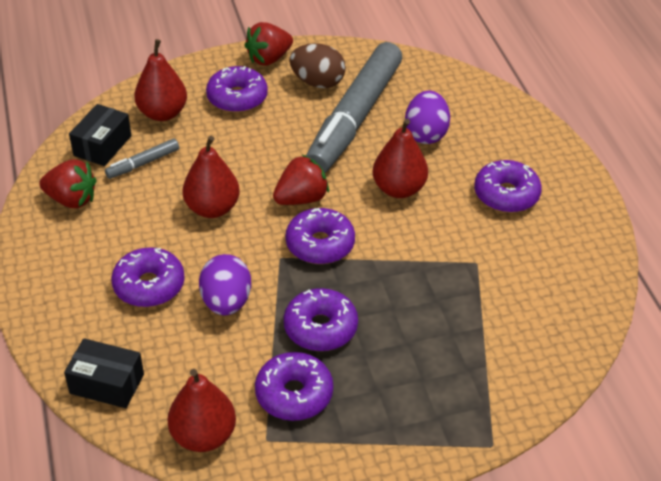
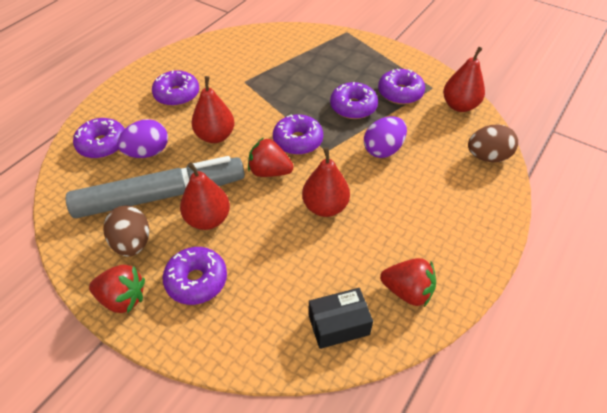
camera: 130 degrees left, 5 degrees up
(72, 199) = (407, 291): red strawberry -> red strawberry turned 135 degrees clockwise
(107, 384) = (487, 157): black box -> brown egg
(143, 163) = (328, 279): grey marker -> none
(149, 285) = (415, 189): purple donut -> purple donut (102, 144)
(162, 113) = (262, 316): red pear -> red pear (208, 219)

